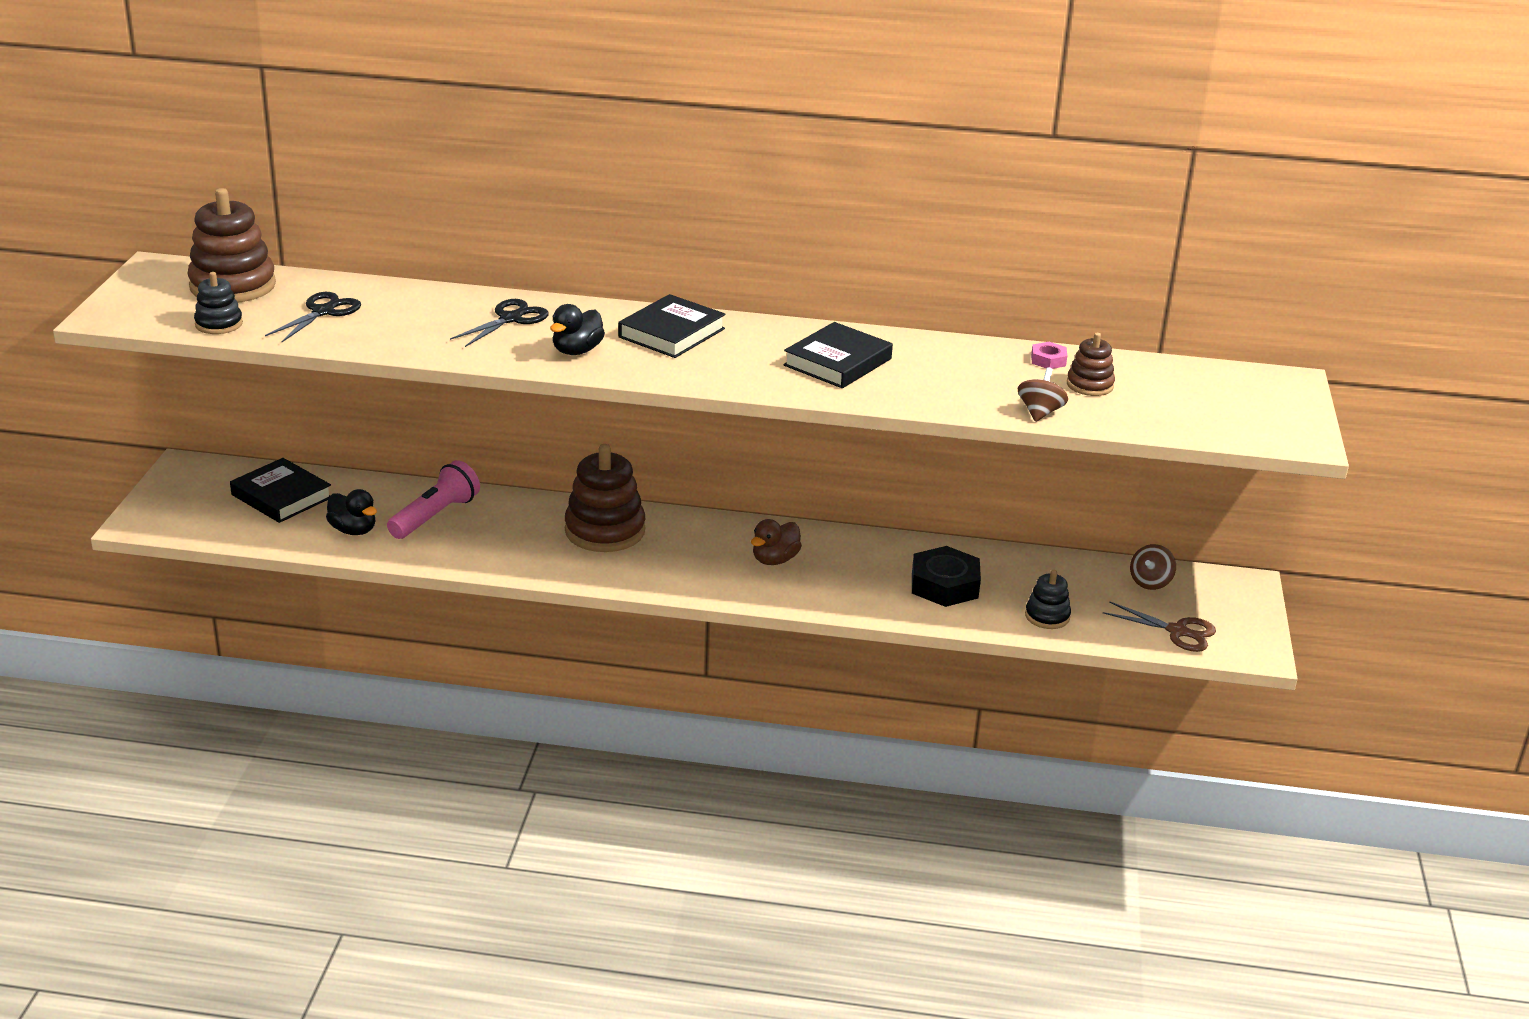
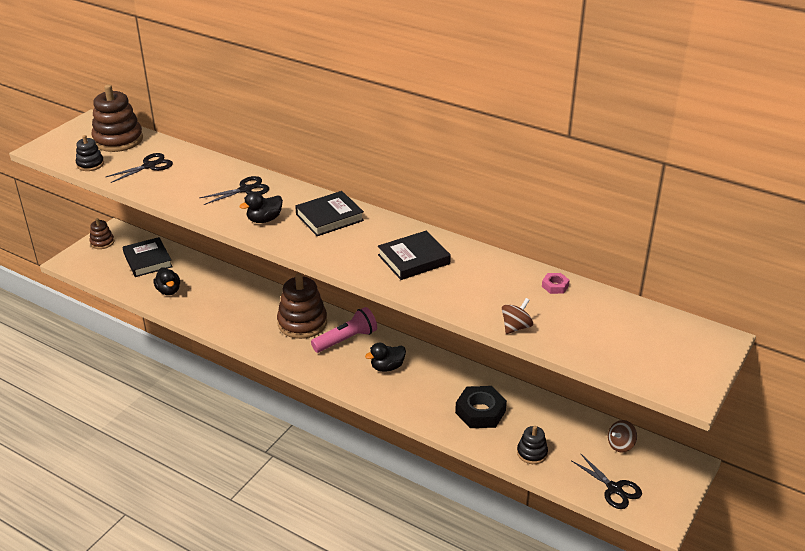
camera: 25 degrees right, 5 degrees up
(435, 516) = (217, 291): pink flashlight -> pink flashlight (346, 339)
(775, 560) = (387, 367): brown duck -> black duck
(1090, 385) = (568, 312): brown stacking toy -> brown stacking toy (102, 242)
(1177, 631) = (614, 489): brown scissors -> black scissors

